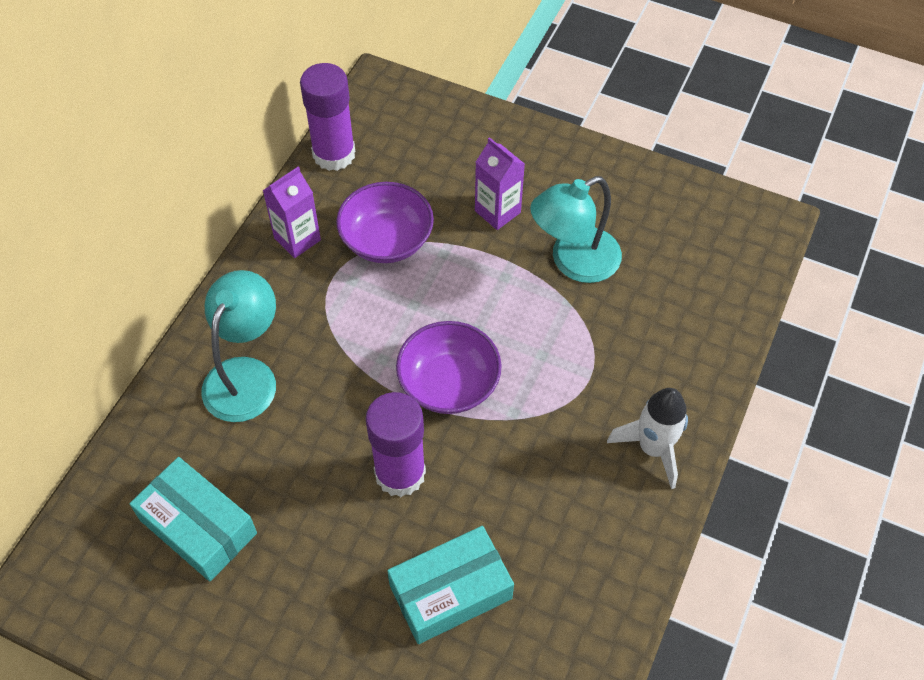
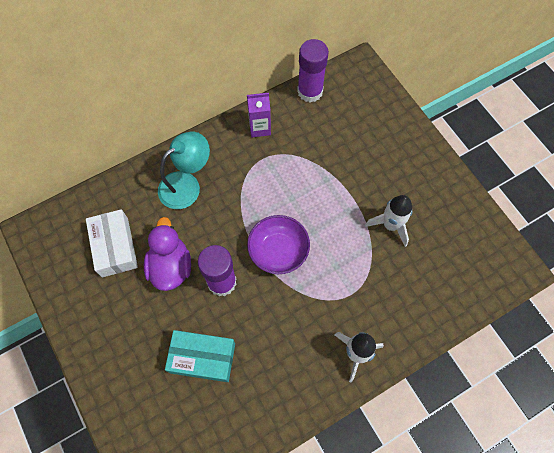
camera: 35 degrees right, 10 degrees up
(198, 526) = (115, 247): turquoise box -> white box
(307, 499) = (170, 266): none -> purple duck
(386, 240) = (303, 154): purple bowl -> none
(497, 212) = (371, 172): purple carton -> none
(573, 262) = (390, 225): turquoise lamp -> white rocket

